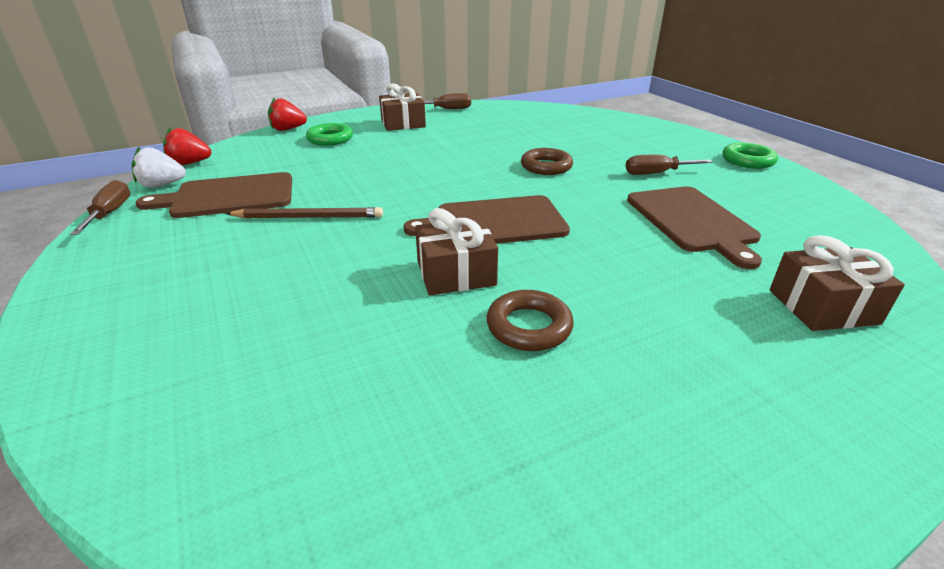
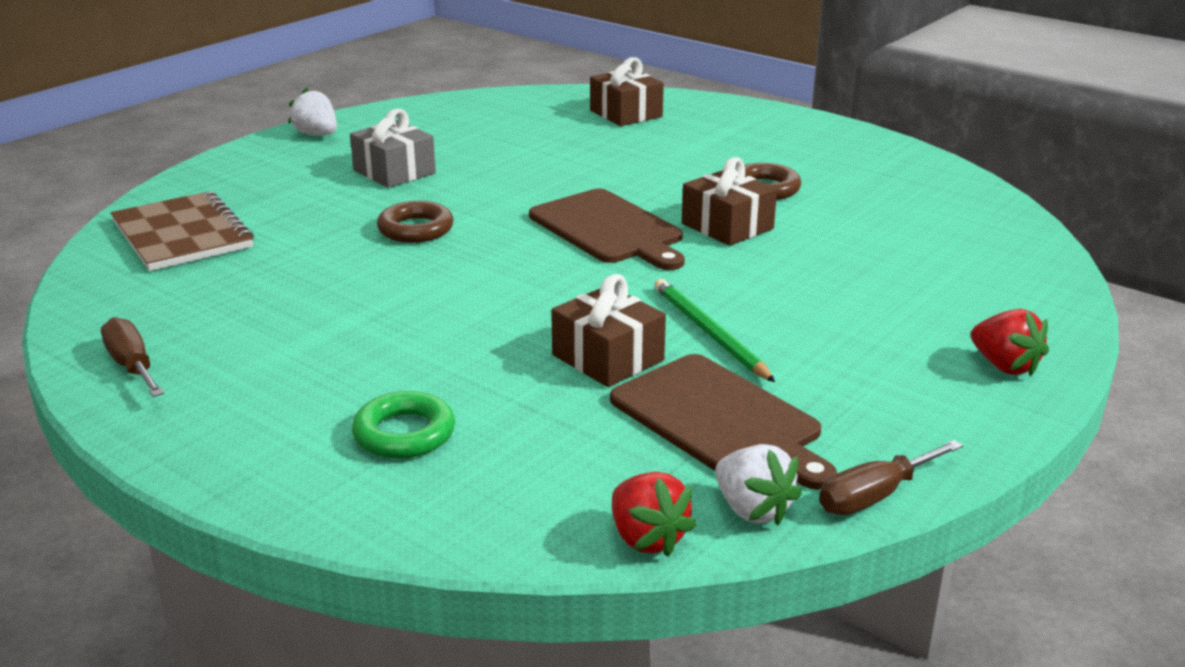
camera: 115 degrees left, 5 degrees down
(288, 129) = (371, 515): red strawberry -> red strawberry (1004, 366)
(309, 217) = (709, 333): brown pencil -> green pencil
(403, 123) = (262, 386): brown gift -> brown gift (608, 358)
(579, 121) = (182, 235): none -> brown notebook
(656, 173) = (394, 172): brown screwdriver -> grey gift
(692, 221) = (517, 151): brown cutting board -> none
(747, 160) = (317, 134): green ring -> white strawberry

